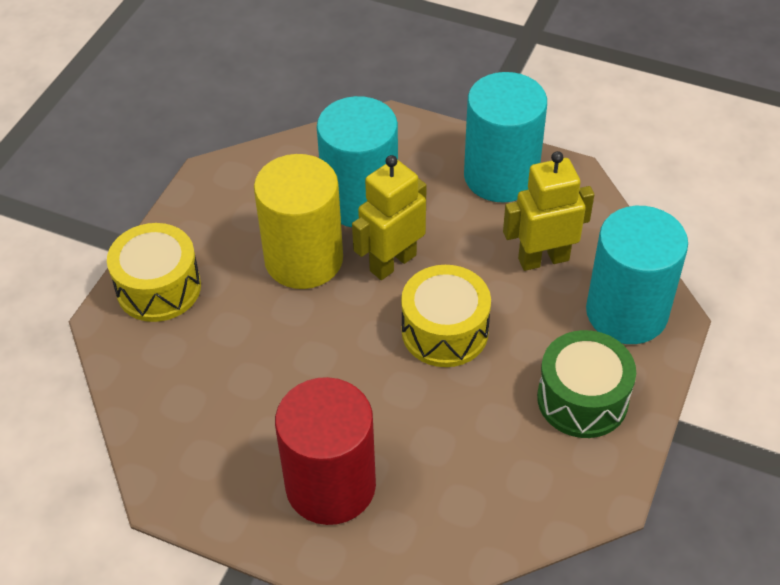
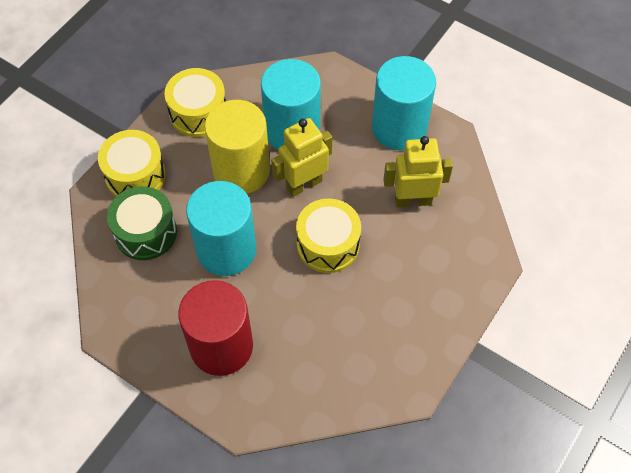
camera: 10 degrees right, 10 degrees up
(228, 199) = (198, 113): none -> yellow drum
(582, 399) = (412, 314): green drum -> green drum (145, 232)
(626, 312) = (462, 253): turquoise cylinder -> turquoise cylinder (226, 250)

